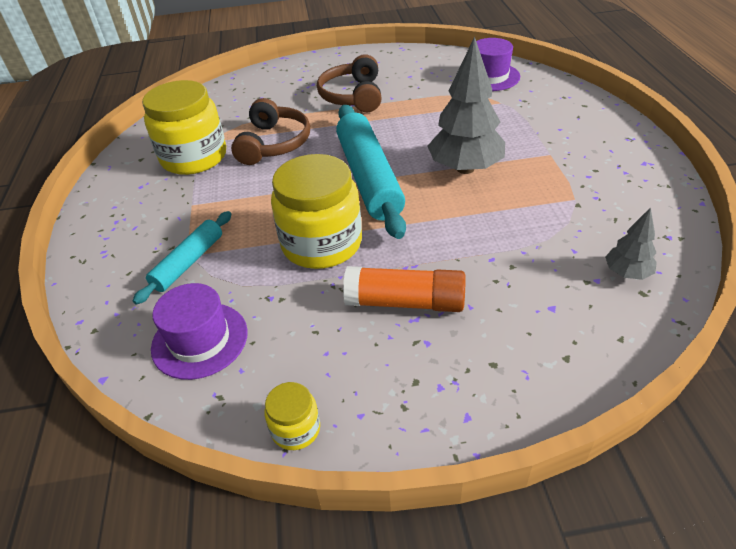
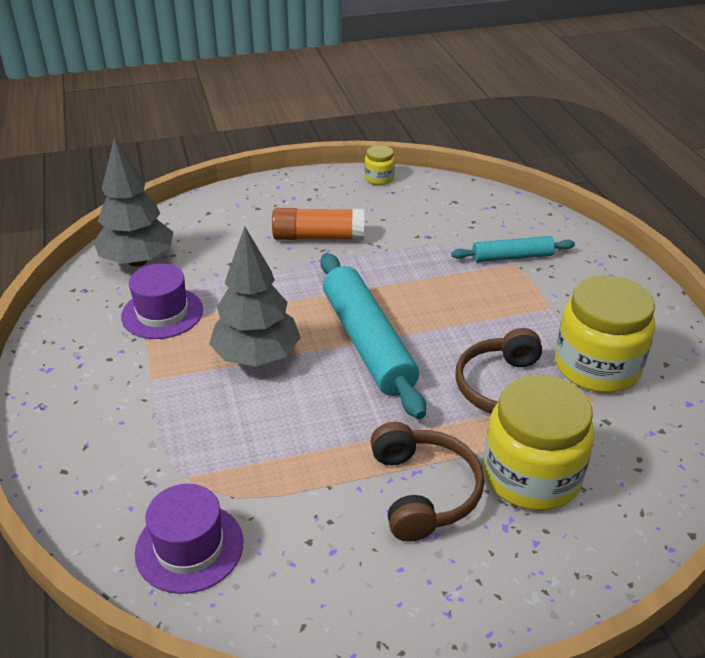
camera: 170 degrees right, 5 degrees down
(188, 262) = (512, 257): turquoise rolling pin -> turquoise rolling pin turned 60 degrees clockwise
(200, 340) = (465, 211): purple hat -> purple hat (162, 313)
(321, 243) = (398, 275): yellow jar -> yellow jar (531, 476)
(627, 273) = (138, 261): grey tree -> grey tree, size x1.97

